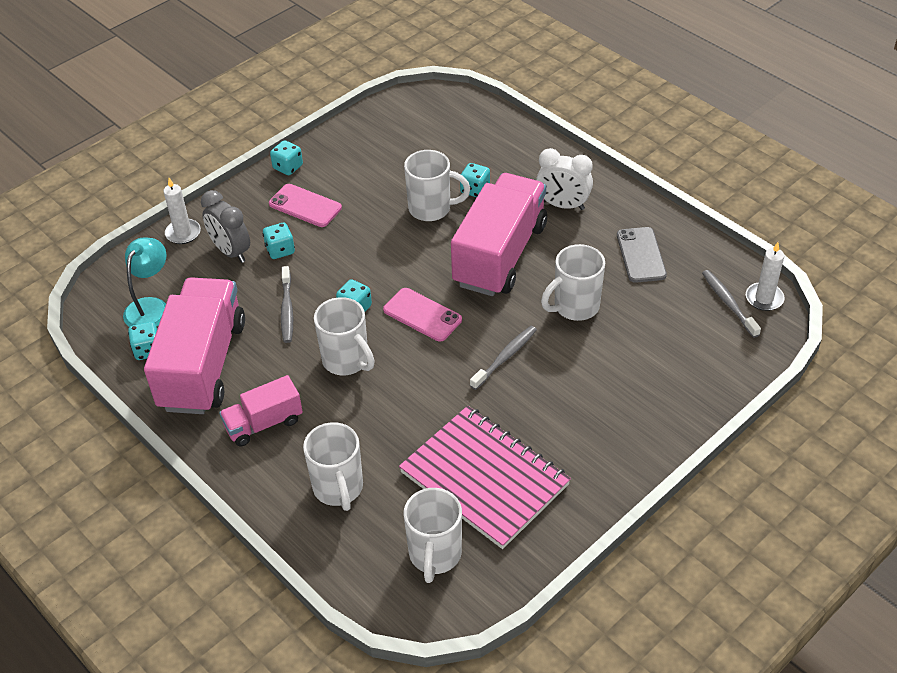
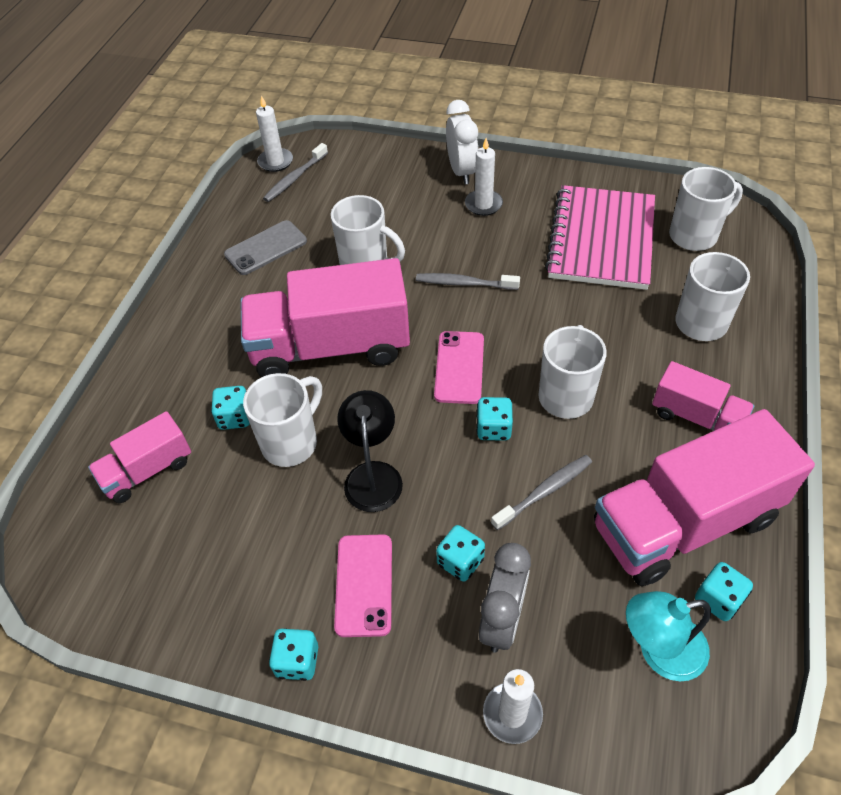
camera: 120 degrees left, 5 degrees up
(373, 236) = (373, 475): none -> black lamp
(431, 209) = (291, 442): white mug -> white mug turned 60 degrees clockwise
(465, 143) = (147, 470): none -> pink truck
(563, 205) = (221, 331): white clock -> white clock (461, 171)
(596, 418) = (483, 204): none -> white candle

